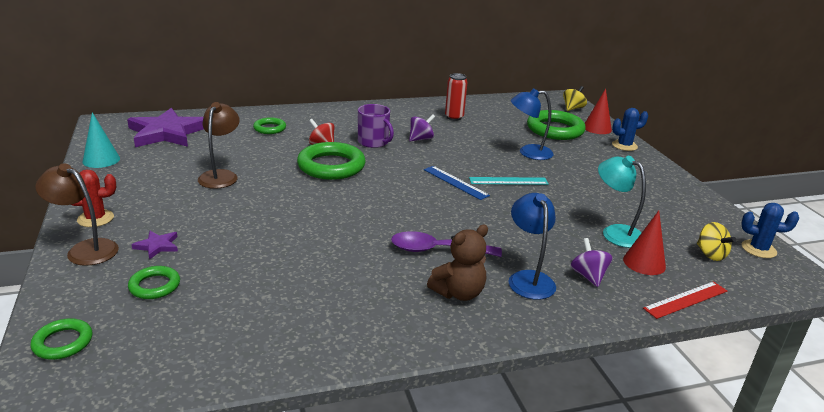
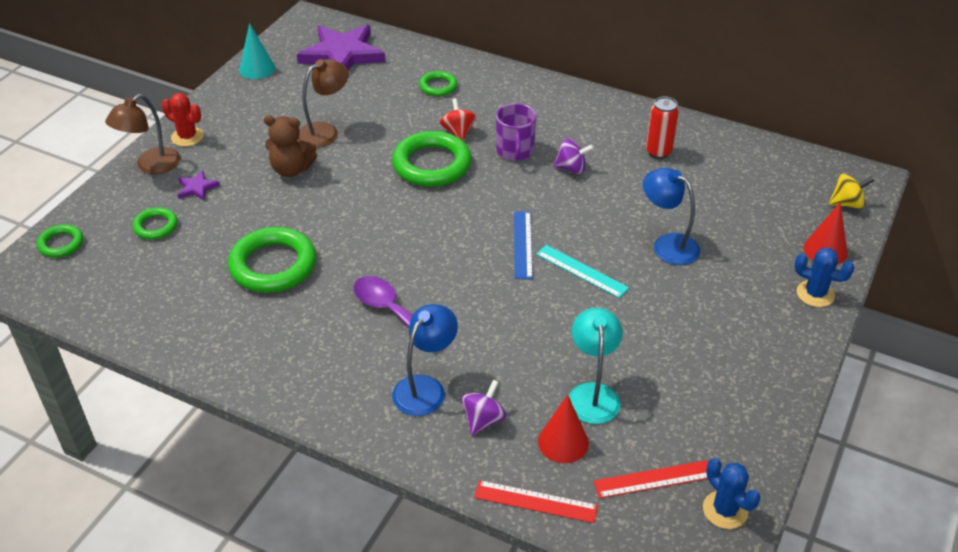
camera: 45 degrees right, 15 degrees up
(85, 249) = (151, 166): brown lamp -> brown lamp turned 120 degrees counterclockwise
(458, 293) = (348, 364): brown teddy bear -> brown teddy bear (291, 169)
(555, 130) = (760, 227): green ring -> green ring (273, 265)
(710, 254) = (654, 479): yellow spinning top -> red ruler

